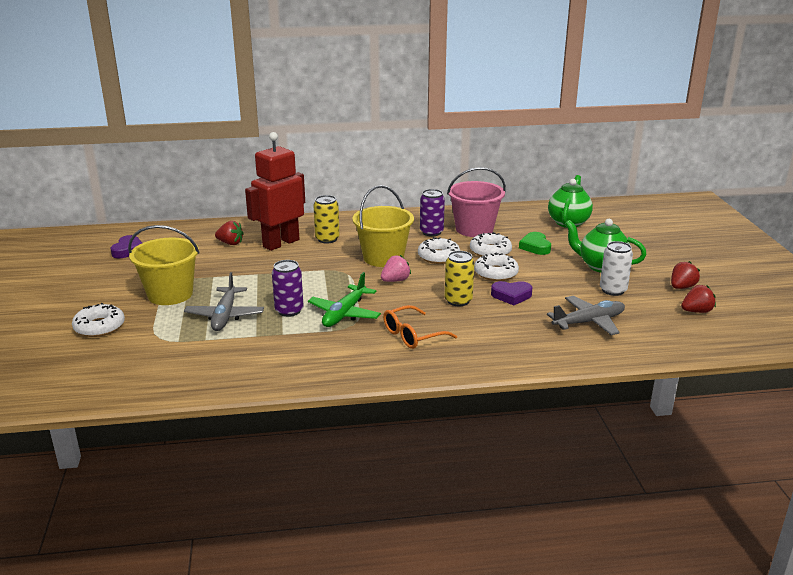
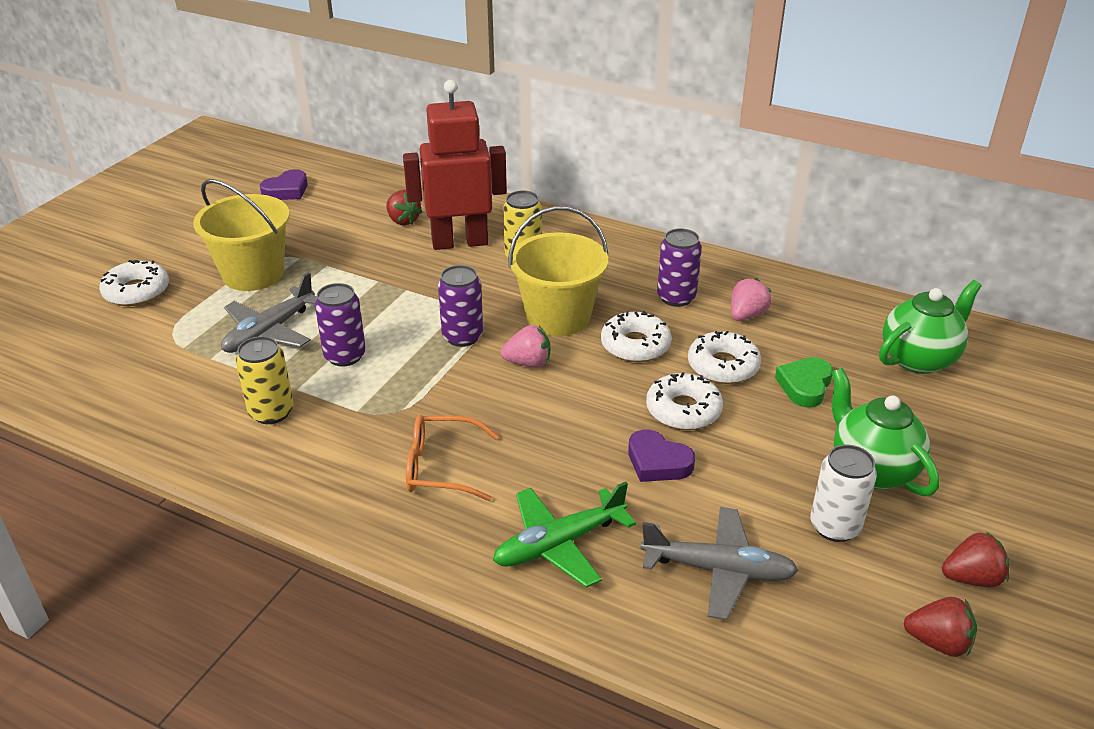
camera: 35 degrees right, 10 degrees up
(344, 281) = (462, 337): none -> purple can
(344, 314) = (401, 391): green plane -> green plane (559, 544)
(458, 301) = (570, 436): yellow can -> yellow can (271, 412)
(474, 229) = (747, 315): pink bucket -> pink strawberry

